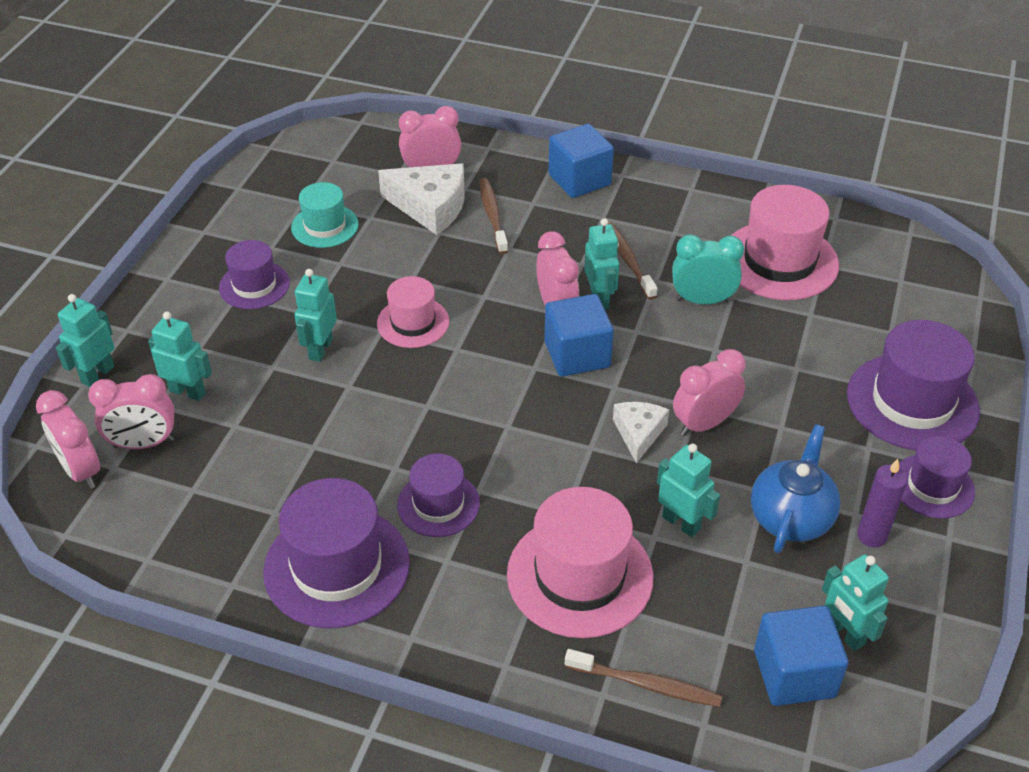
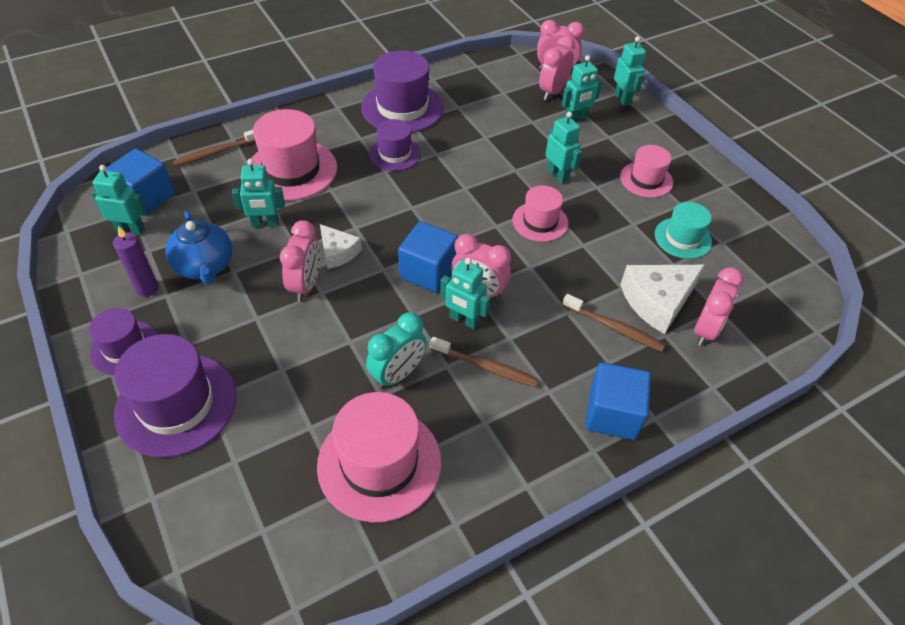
camera: 130 degrees right, 5 degrees up
(254, 285) = (646, 179): purple hat -> pink hat

